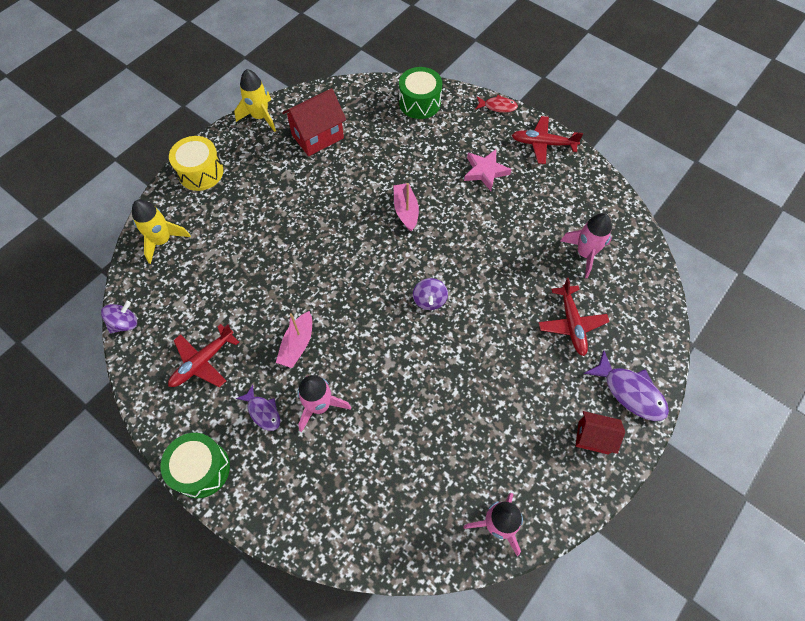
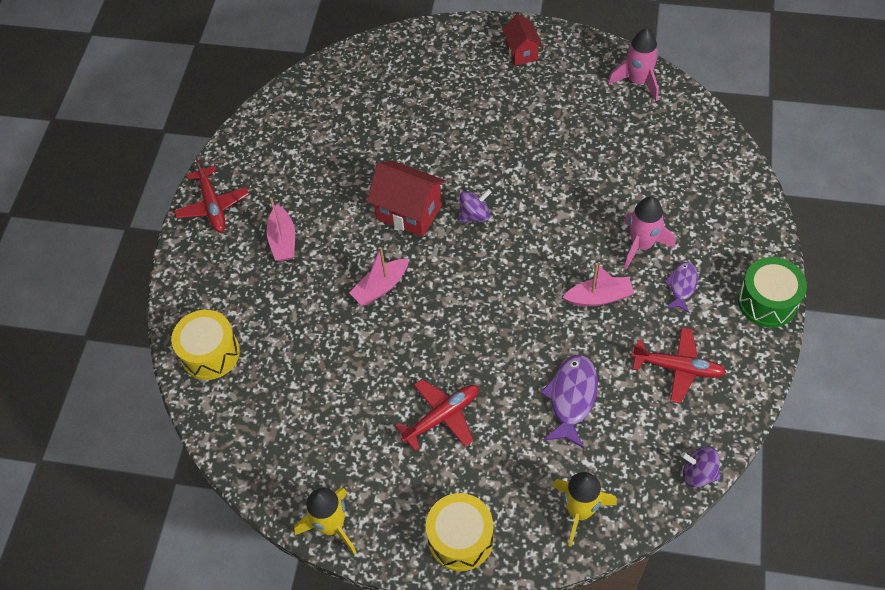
camera: 115 degrees left, 5 degrees down
(317, 136) = (326, 436): red house -> red house (409, 212)
(419, 102) = (210, 353): green drum -> yellow drum
(485, 171) = (283, 240): pink star -> pink boat
(498, 106) = (176, 270): red fish -> none
(571, 323) = (424, 102): red plane -> red plane (441, 417)
(585, 254) = (340, 120): pink rocket -> none
(630, 392) = (463, 43): purple fish -> purple fish (571, 398)

